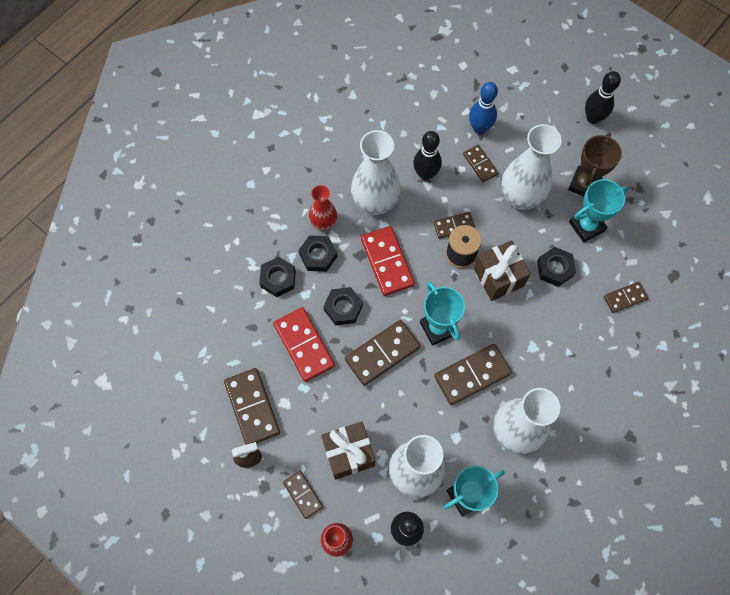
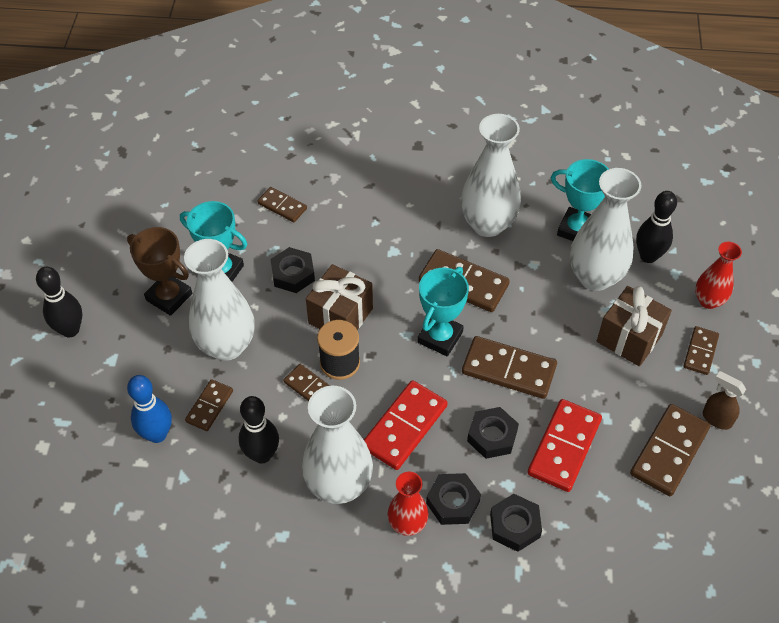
camera: 125 degrees left, 15 degrees down
(584, 184) = (169, 297): brown trophy -> brown trophy turned 45 degrees clockwise

